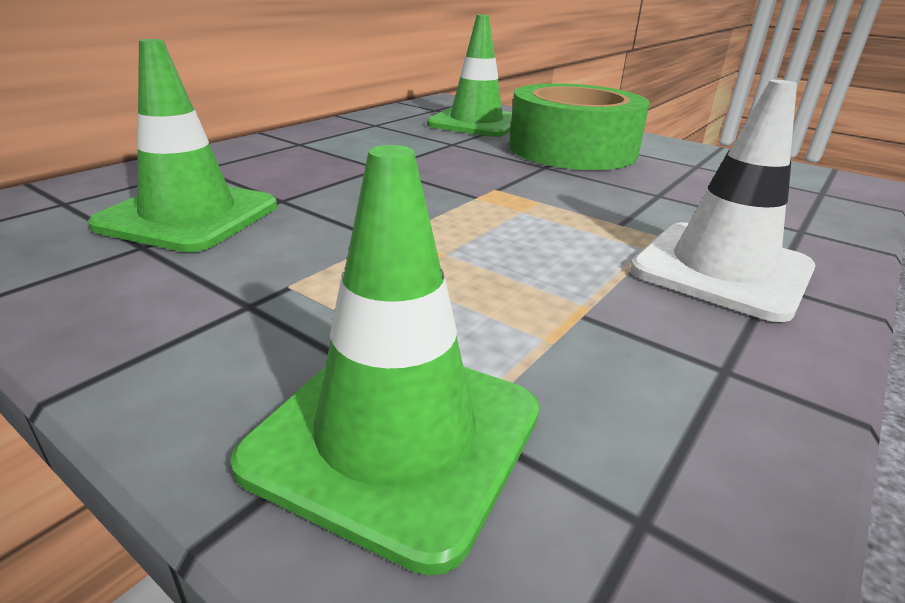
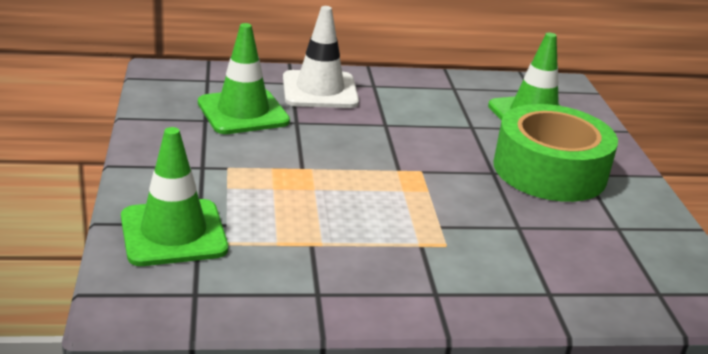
camera: 45 degrees right, 0 degrees up
(722, 270) = (428, 273): white traffic cone -> white traffic cone (320, 90)

